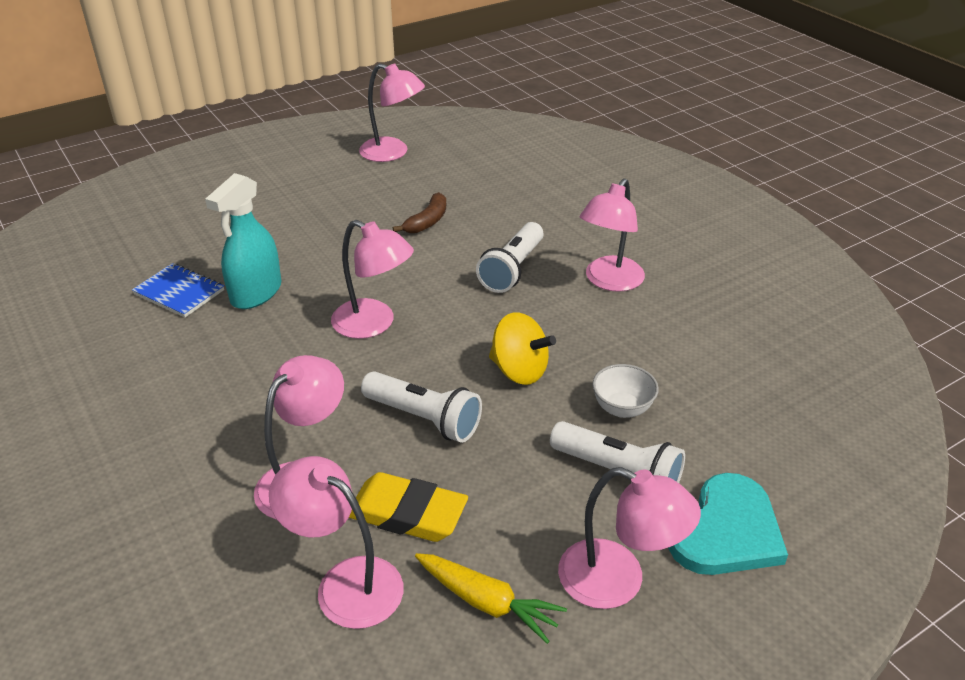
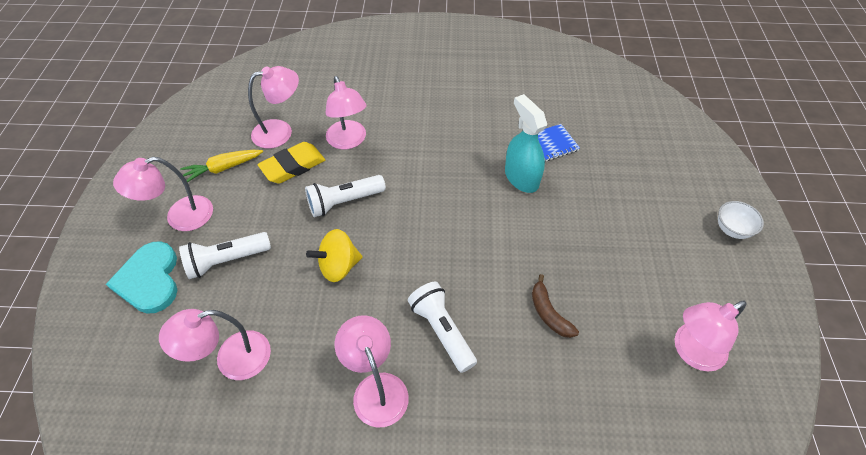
camera: 125 degrees right, 15 degrees up
(374, 324) = (443, 219): pink lamp -> pink lamp (232, 359)
(622, 408) = (261, 297): white bowl -> white bowl (731, 229)

